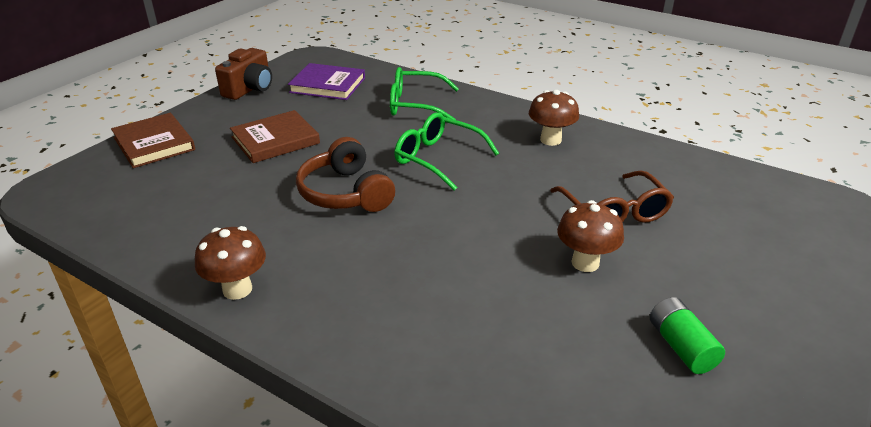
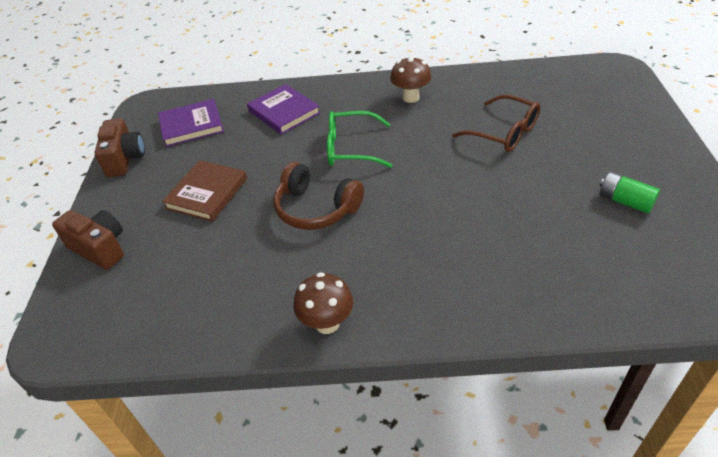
camera: 30 degrees left, 10 degrees up
(154, 144) = (100, 248): brown book -> brown camera
(415, 105) = (284, 112): green glasses -> purple book
(585, 263) = (524, 176): brown mushroom -> none

